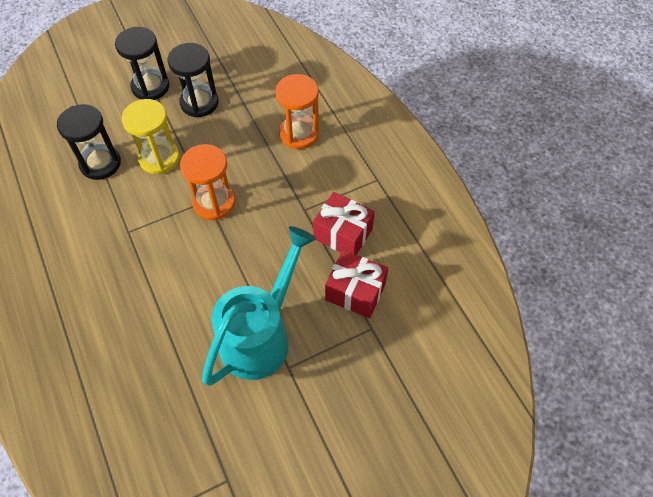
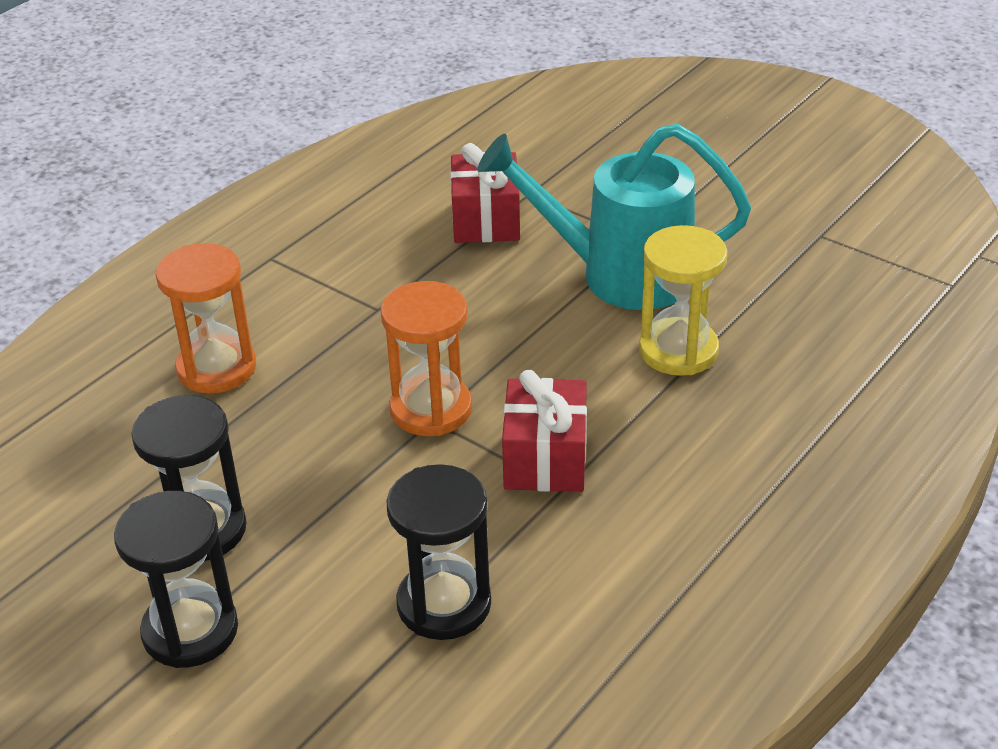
camera: 115 degrees left, 20 degrees down
(159, 158) = (378, 523): yellow hourglass -> yellow hourglass (678, 351)
(343, 234) = (397, 258): red gift -> red gift (545, 459)

